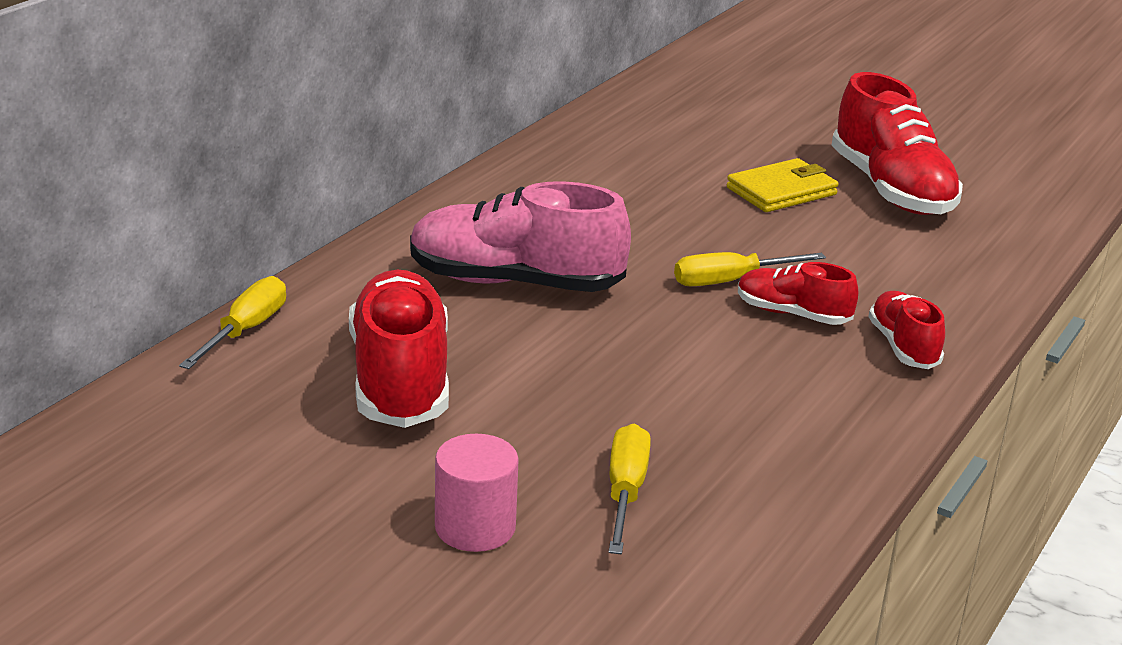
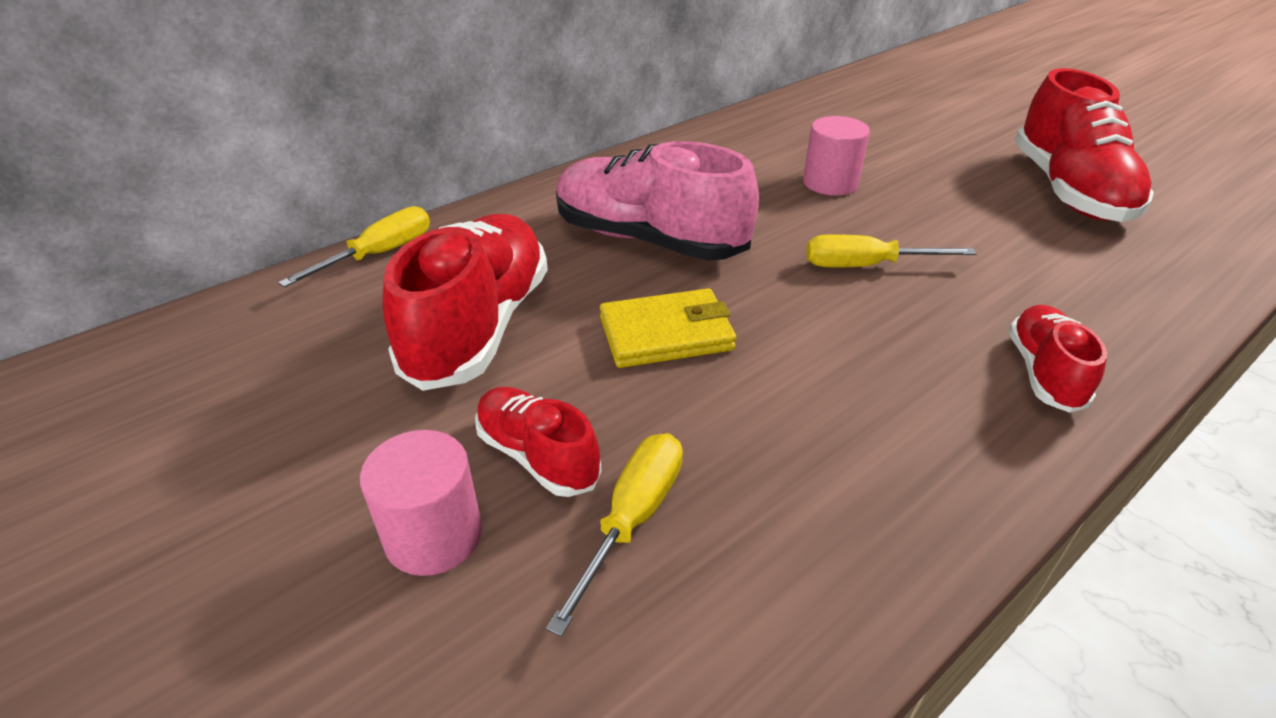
camera: 20 degrees right, 10 degrees up
(666, 206) = (830, 183): none -> pink cylinder
(781, 191) = (951, 180): yellow wallet -> yellow wallet (666, 333)
(792, 314) = (921, 312): red shoe -> red shoe (537, 456)

